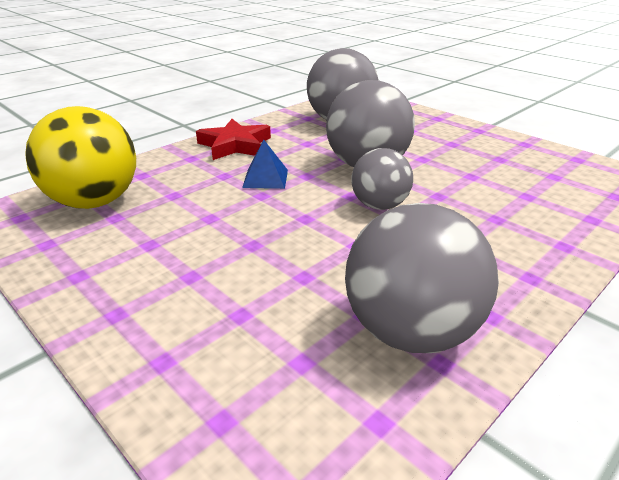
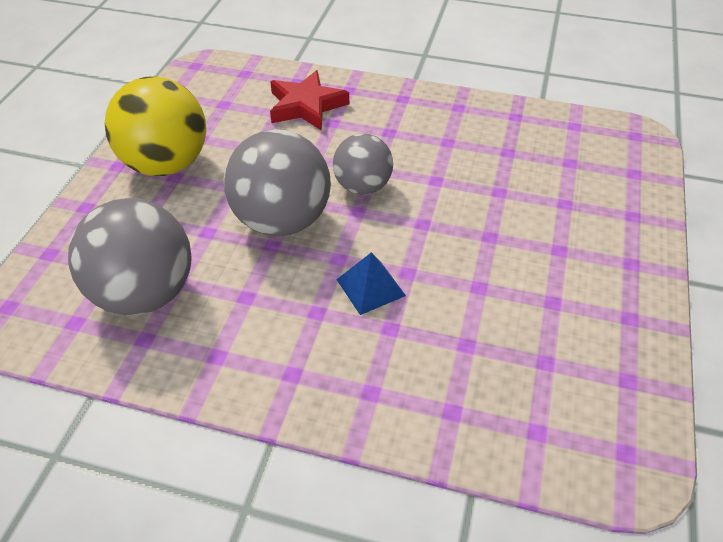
camera: 120 degrees left, 15 degrees up
(95, 202) = (541, 406): yellow ball -> yellow ball (166, 164)
(235, 145) = (300, 368): red star -> red star (306, 106)
(411, 331) = (503, 131): grey ball -> none

